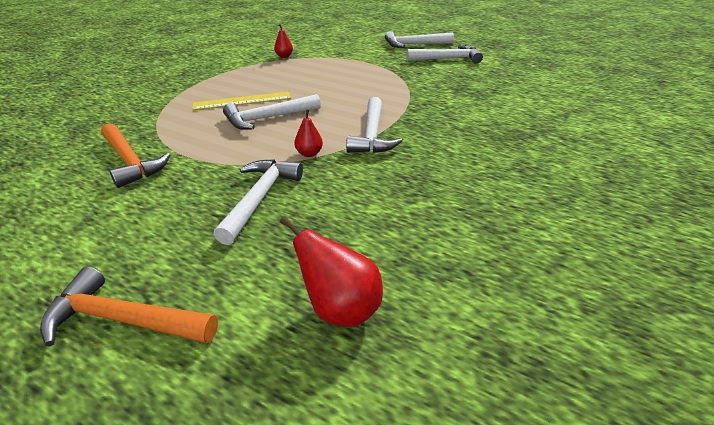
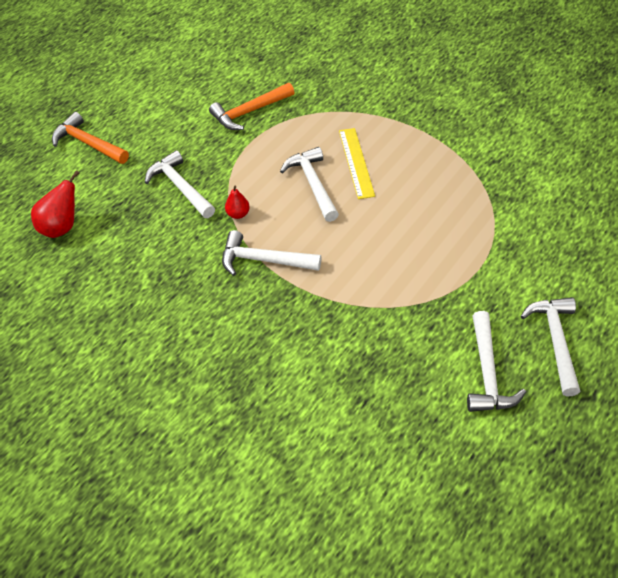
camera: 100 degrees right, 15 degrees up
(123, 320) = (88, 143): orange hammer -> orange hammer turned 75 degrees counterclockwise
(260, 198) = (180, 187): white hammer -> white hammer turned 150 degrees counterclockwise
(284, 56) = (495, 189): red pear -> none

